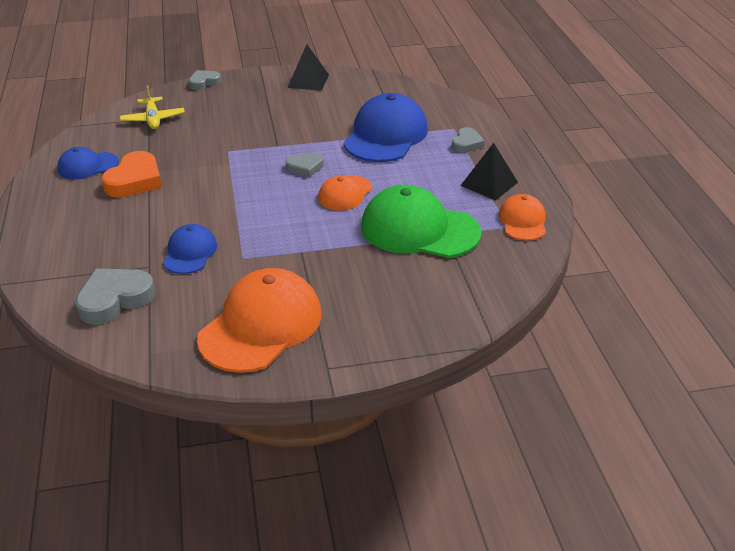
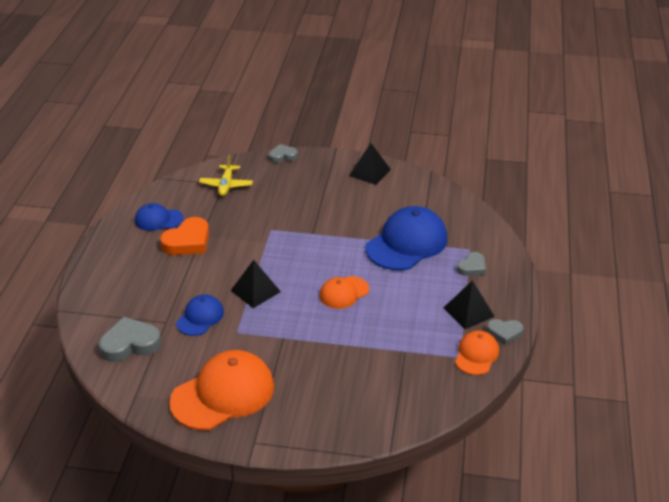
camera: 20 degrees right, 0 degrees up
(242, 212) = (255, 291): none -> black pyramid
(305, 167) = (324, 260): grey heart -> grey heart (504, 333)
(419, 229) = (386, 341): green cap -> none

